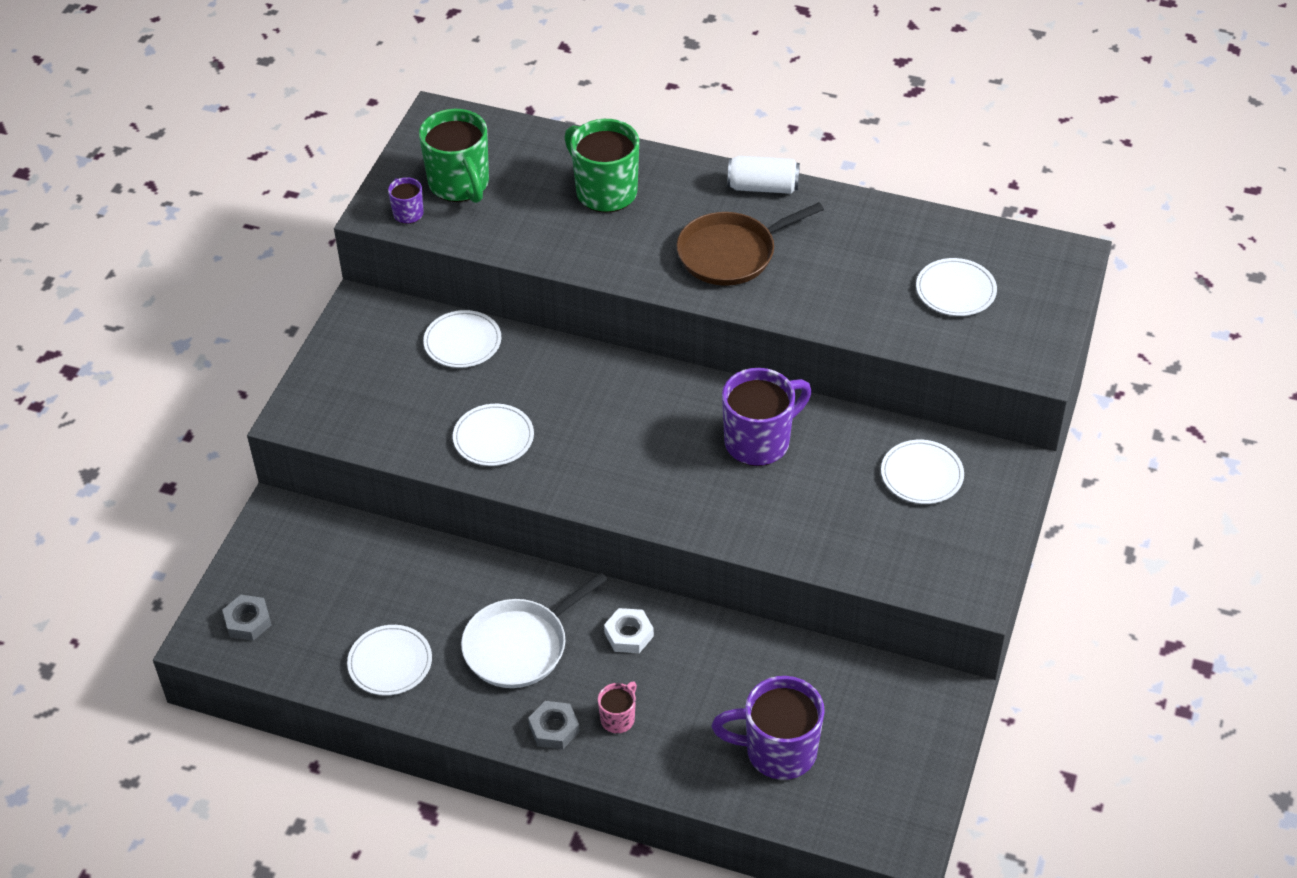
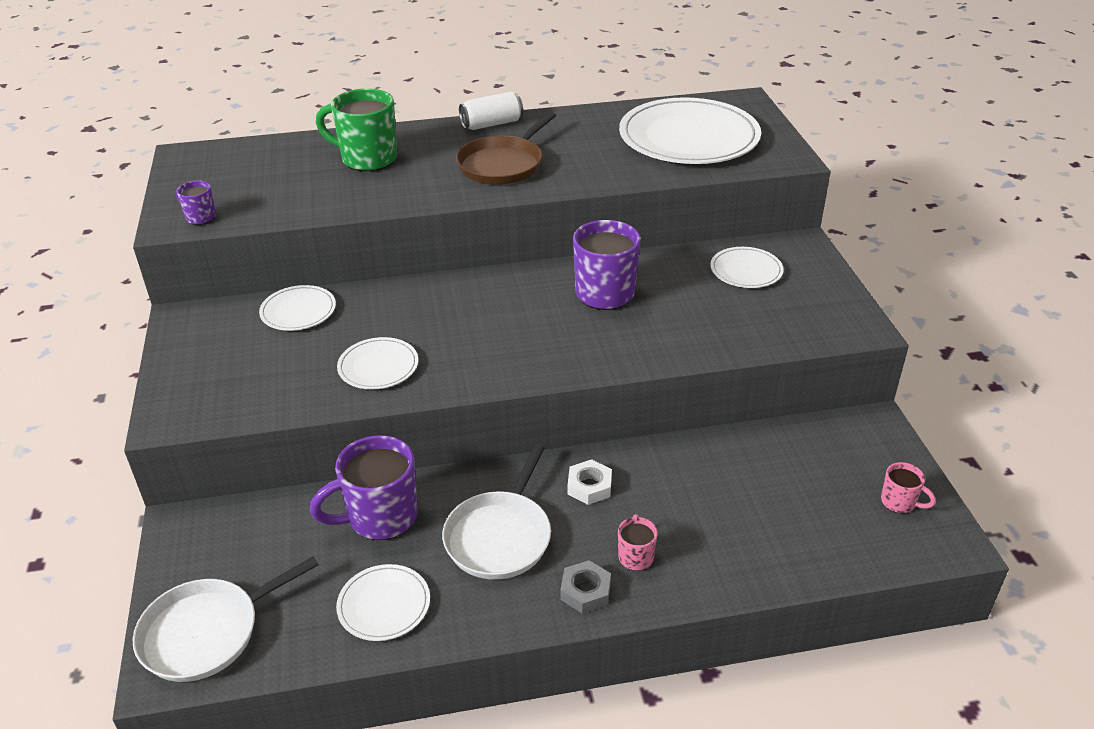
camera: 30 degrees left, 10 degrees down
(248, 621) = (206, 632): grey nut -> white pan
(460, 185) = (236, 188): green mug -> none
(778, 751) = (789, 521): purple mug -> purple mug (380, 517)
(895, 783) = (899, 502): none -> pink mug
(955, 290) = (689, 137): white plate -> white plate, size x2.10

